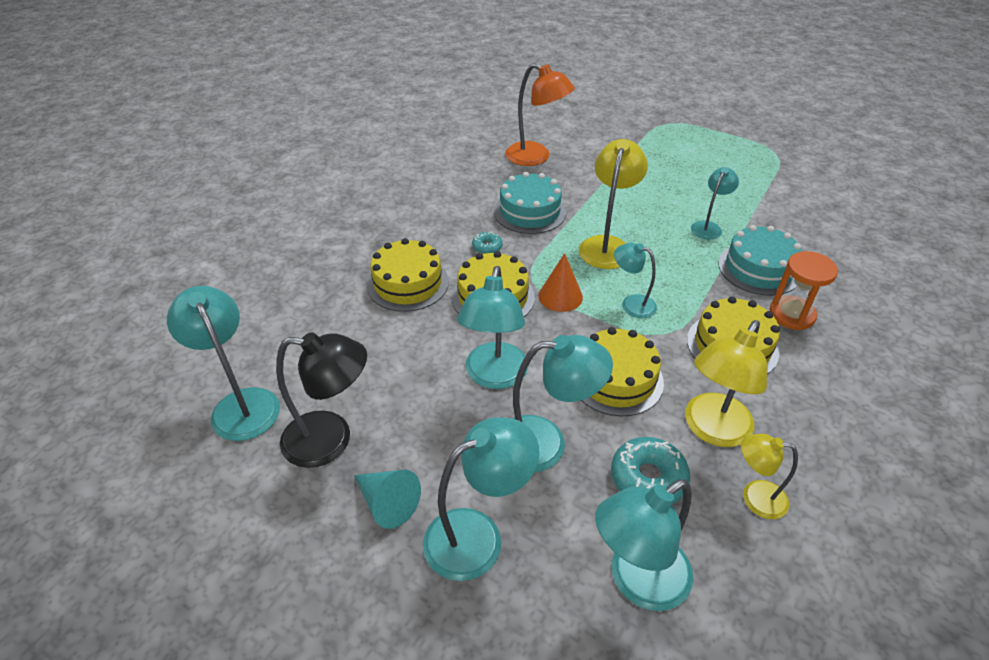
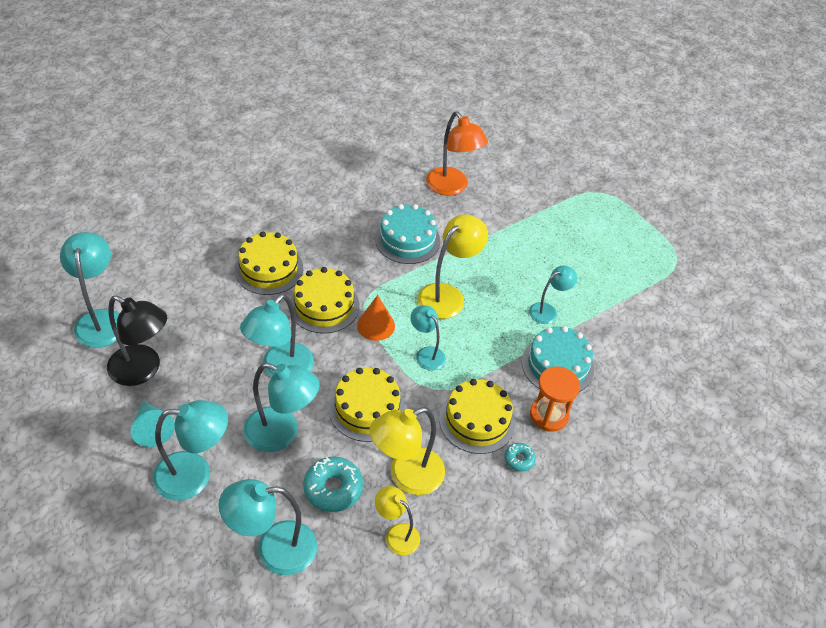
camera: 20 degrees right, 5 degrees up
(487, 247) = (350, 260): turquoise donut -> turquoise donut (519, 459)

